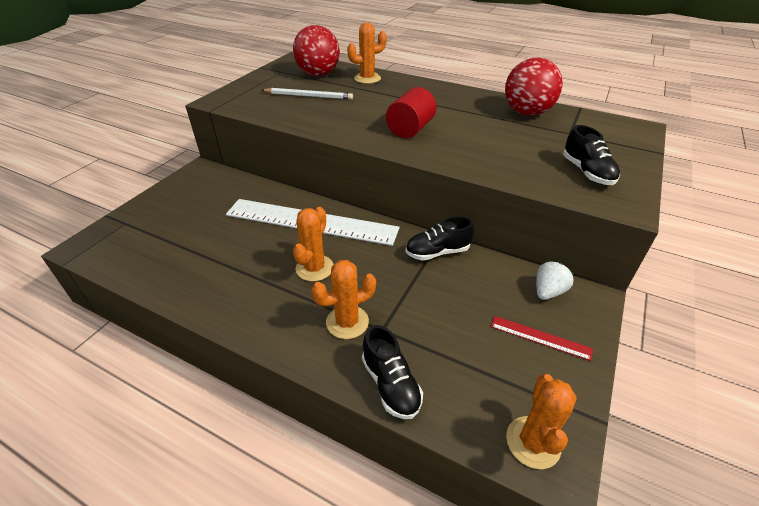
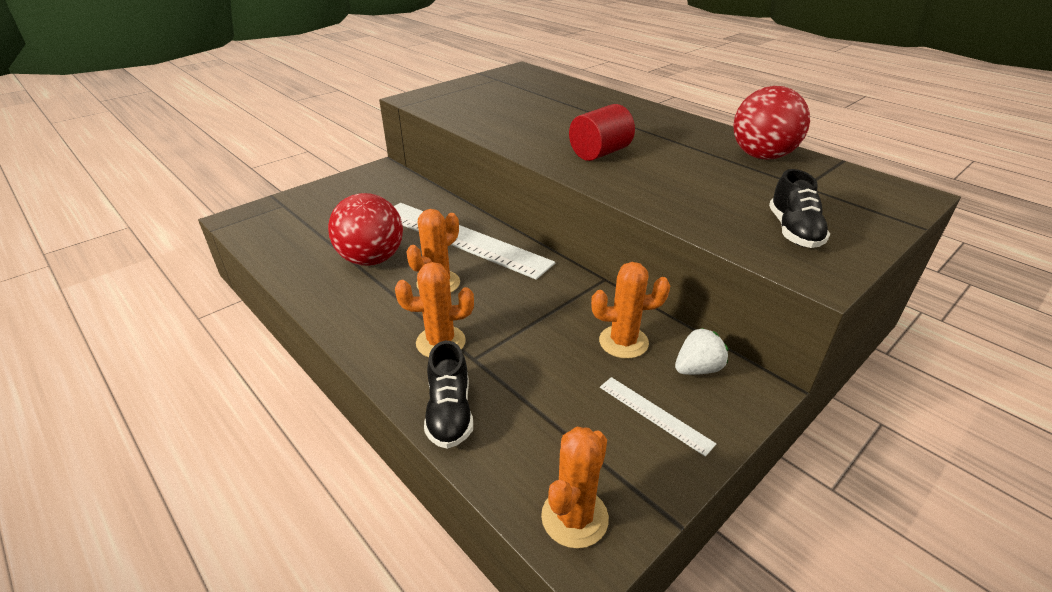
camera: 20 degrees right, 5 degrees down
(309, 96) = (509, 106): white pencil -> none
(318, 74) = (535, 86): red ball -> red ball (372, 259)
(367, 78) = (587, 96): orange cactus -> orange cactus (623, 342)
(437, 252) = (584, 297): black shoe -> none
(540, 337) = (655, 414): red ruler -> white ruler

